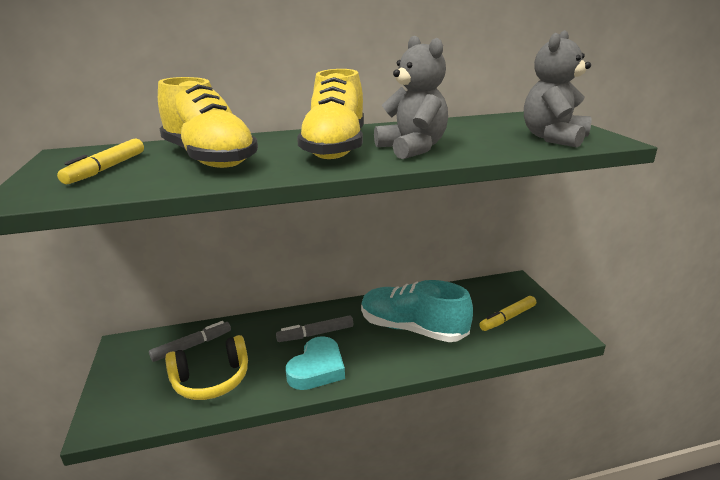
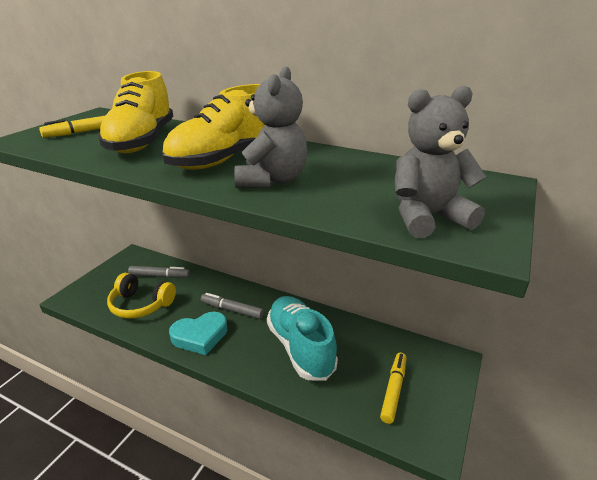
camera: 40 degrees right, 5 degrees up
(507, 318) = (393, 390): yellow marker -> yellow marker turned 105 degrees clockwise

